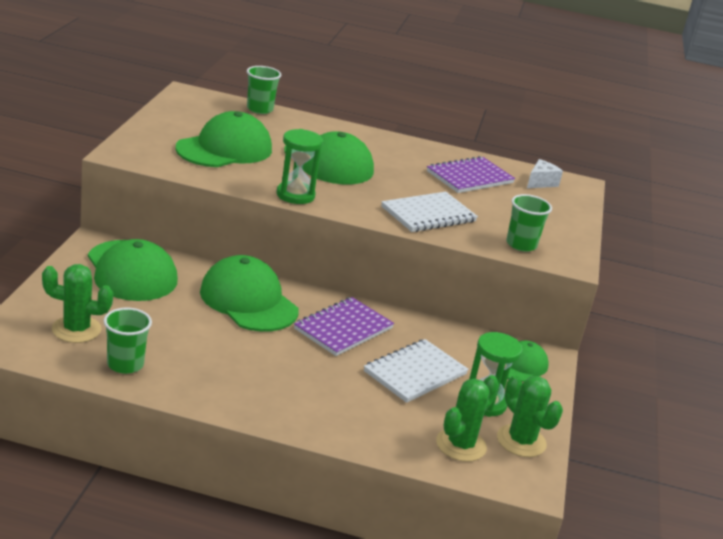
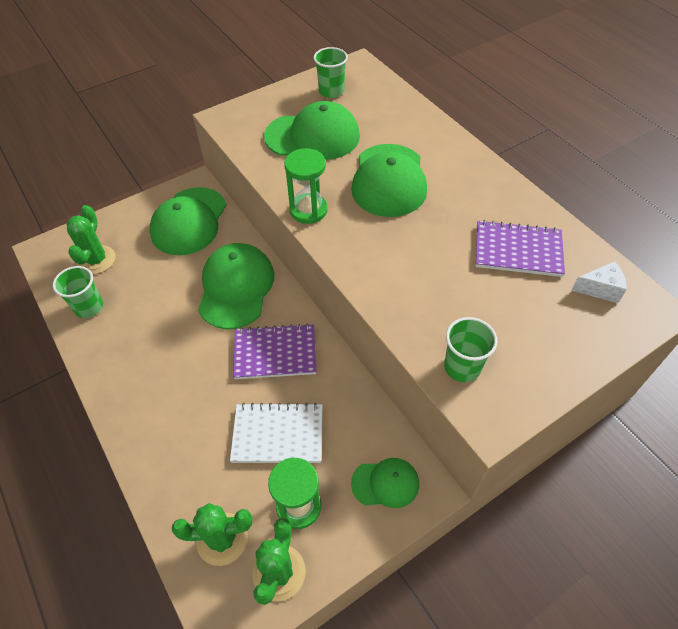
camera: 50 degrees right, 25 degrees up
(76, 329) = (96, 260): green cactus -> green cactus turned 45 degrees clockwise
(259, 109) = (401, 98): green cup -> green cup (331, 91)
(428, 214) = (408, 283): white notebook -> none

